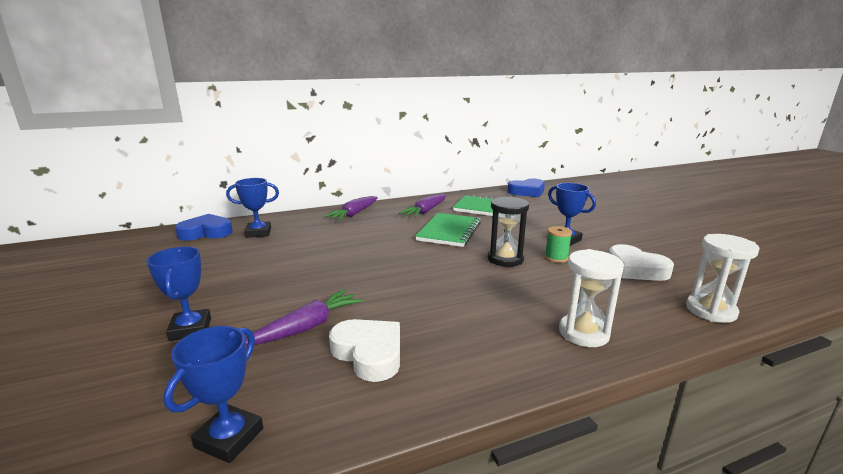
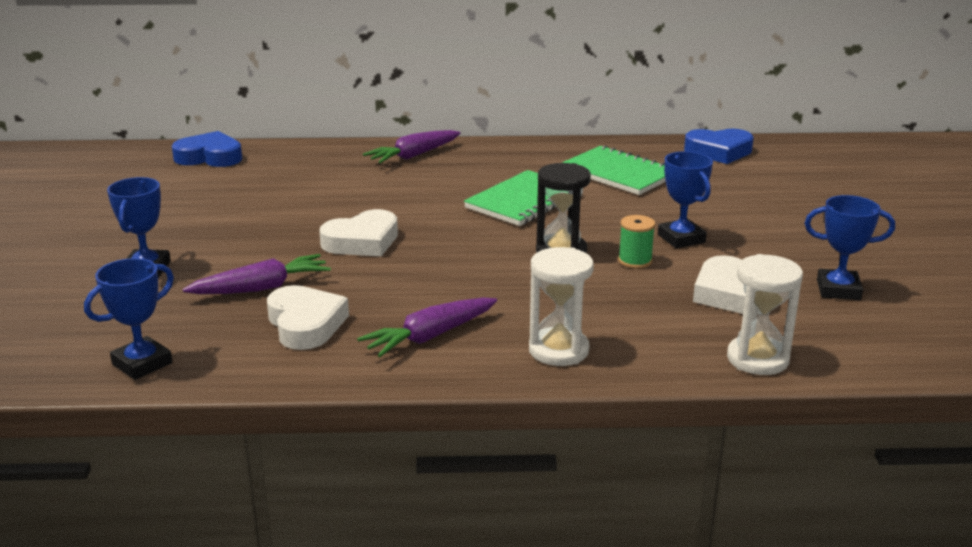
camera: 20 degrees right, 5 degrees up
(258, 233) = (272, 166): blue trophy -> blue trophy (838, 290)
(363, 274) = (362, 241): none -> white heart
(425, 211) = (519, 165): purple carrot -> purple carrot (430, 336)

